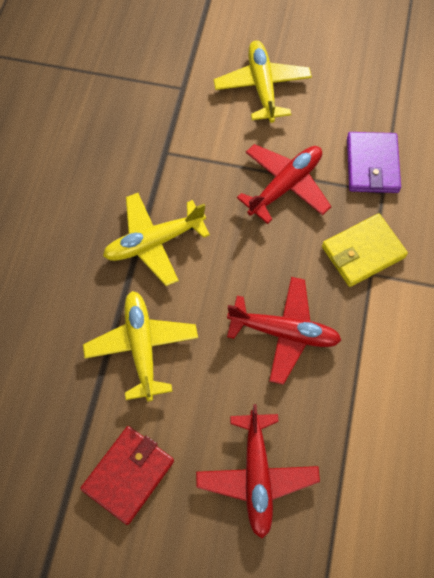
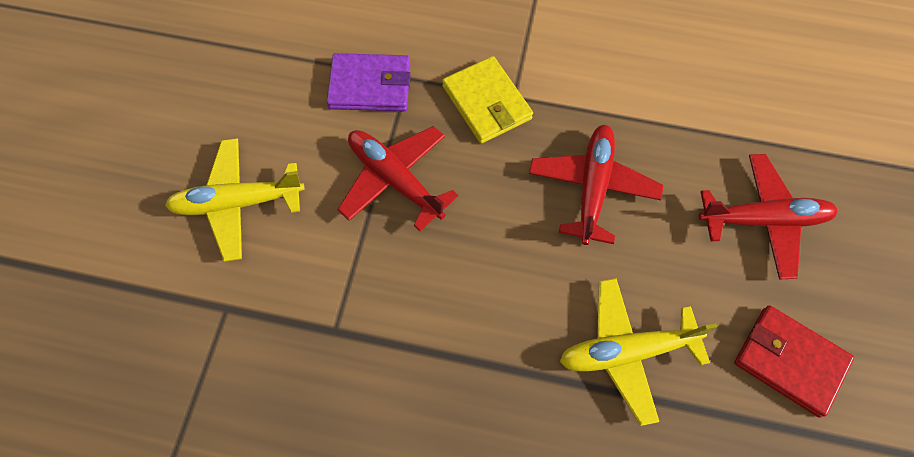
camera: 90 degrees left, 0 degrees up
(154, 242) = (477, 341): yellow plane -> none

